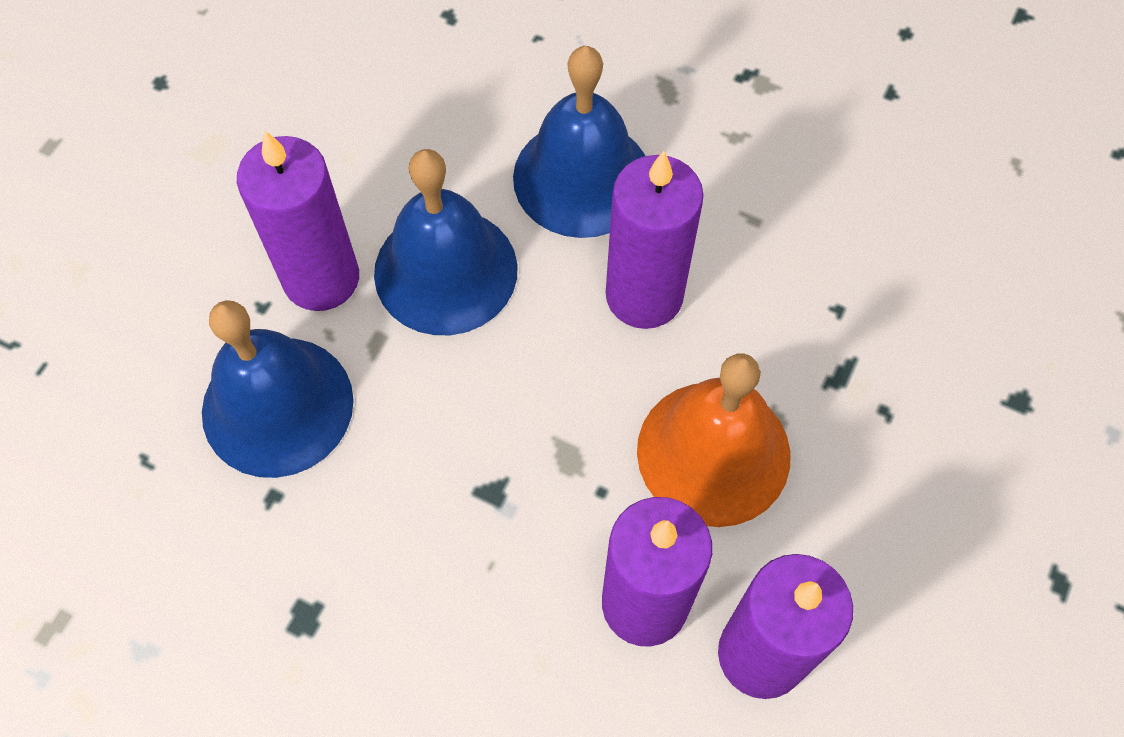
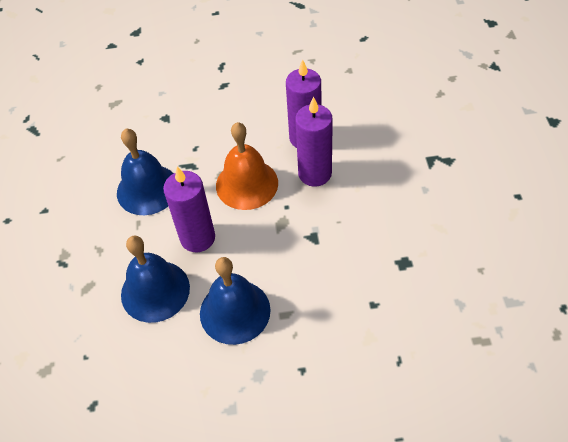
camera: 120 degrees left, 10 degrees down
(277, 406) = (338, 329): blue bell -> blue bell (147, 189)
(321, 278) = (272, 356): purple candle -> none

